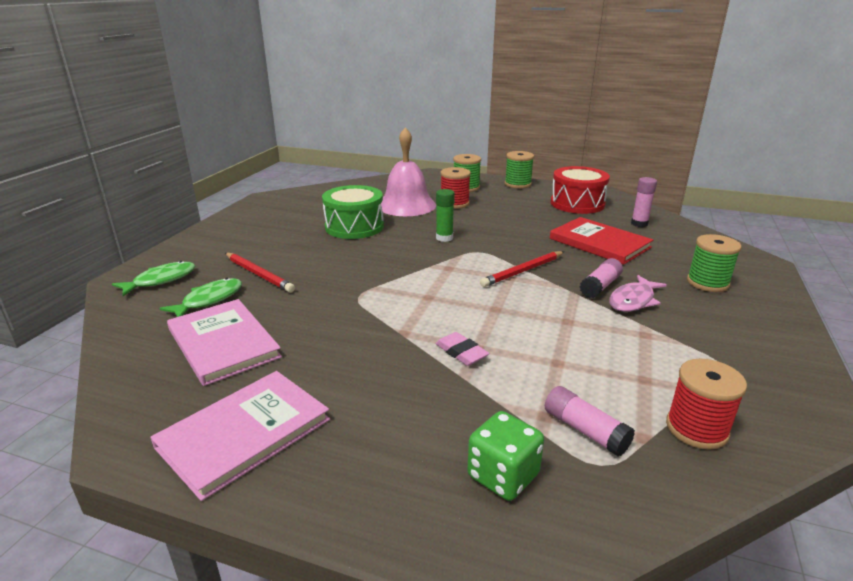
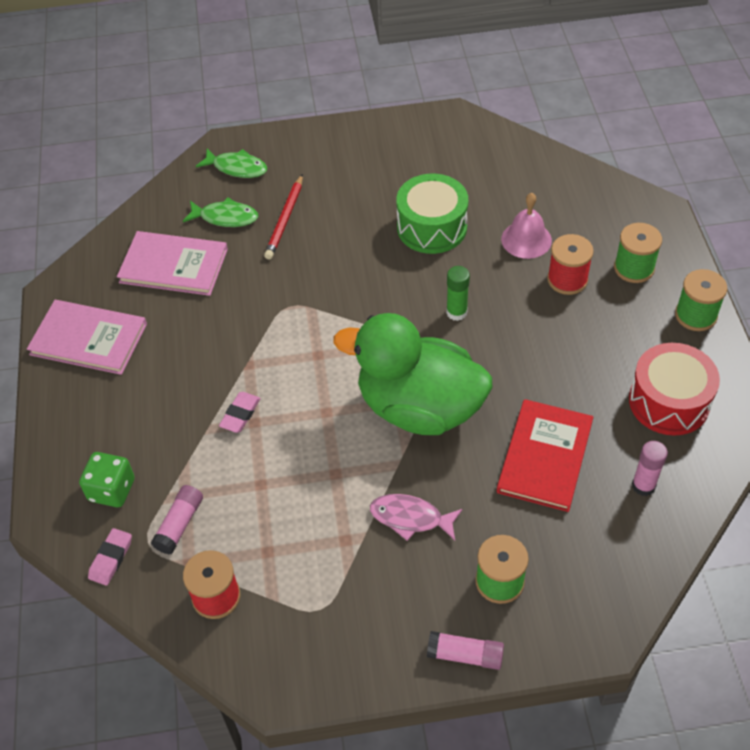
camera: 65 degrees right, 25 degrees up
(223, 343) = (173, 266): pink book -> pink book turned 75 degrees clockwise
(406, 205) = (526, 239): pink bell -> pink bell, size x0.64
(523, 271) = (419, 407): red pencil -> green duck
(600, 286) = (425, 483): pink glue stick -> pink glue stick (465, 655)
(615, 506) = (111, 558): none -> pink eraser

